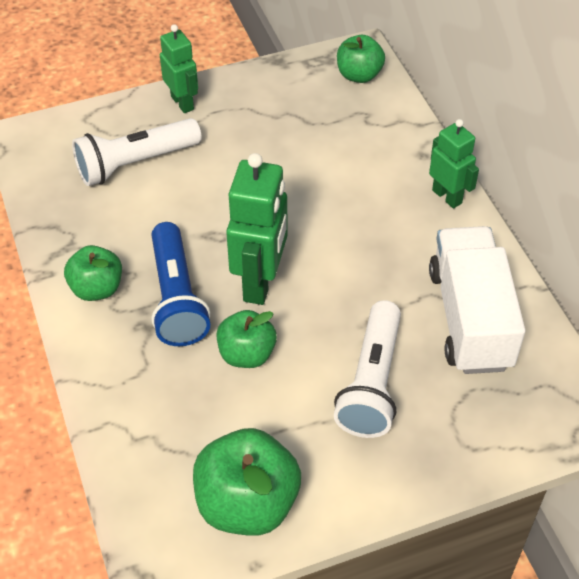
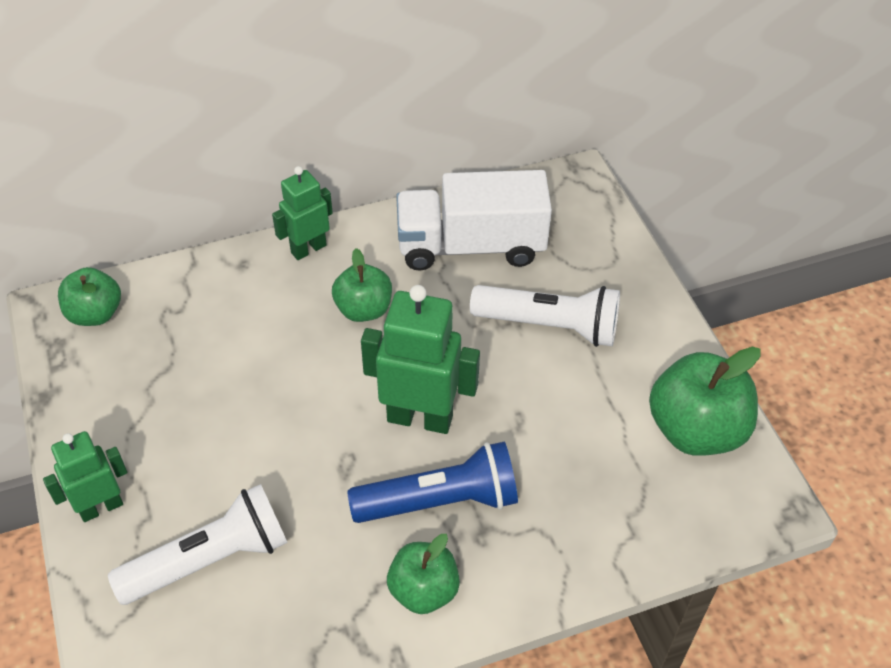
camera: 90 degrees left, 0 degrees up
(135, 163) = (209, 559): white flashlight -> white flashlight turned 90 degrees counterclockwise
(247, 354) = (518, 431): green apple -> green apple (363, 309)

